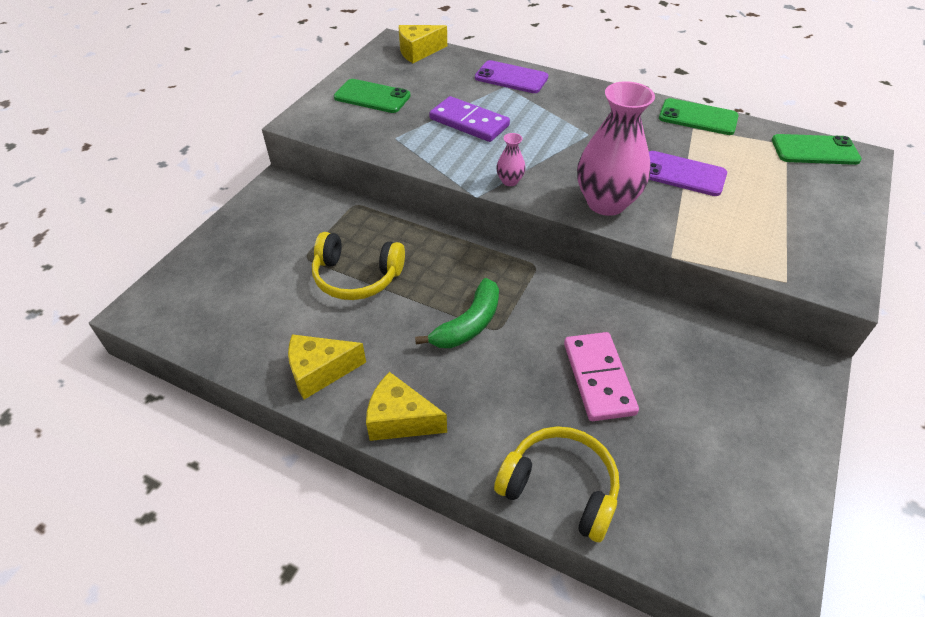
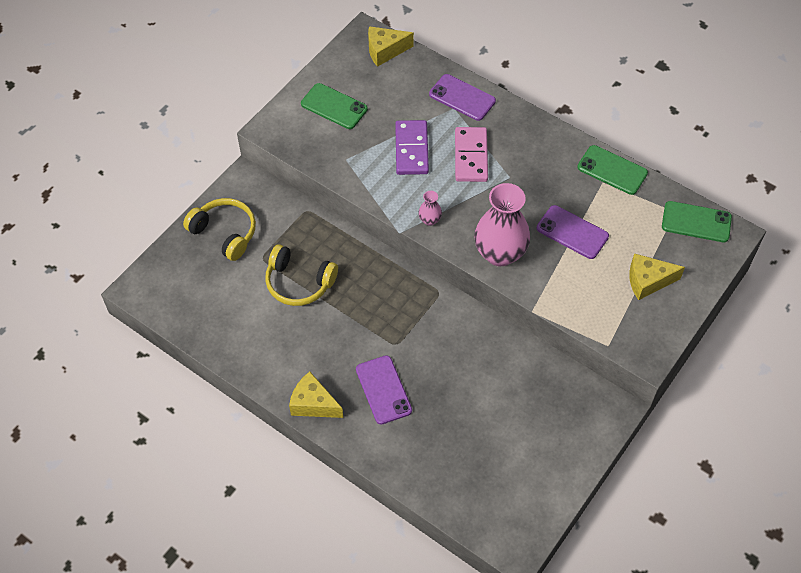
camera: 10 degrees right, 10 degrees up
(320, 371) = (263, 359): yellow cheese -> yellow cheese (648, 281)
(468, 324) = (375, 337): green banana -> none
(469, 122) = (412, 149): purple domino -> purple domino turned 45 degrees clockwise
(495, 387) = (383, 390): none -> purple phone
(560, 487) = (408, 466): yellow headphones -> yellow headphones (225, 233)
(599, 378) = (458, 394): pink domino -> pink domino (471, 156)

